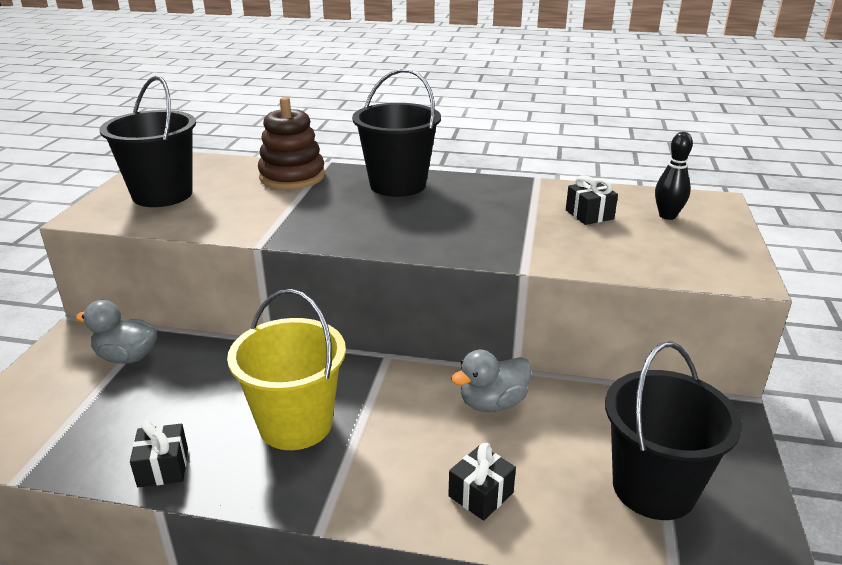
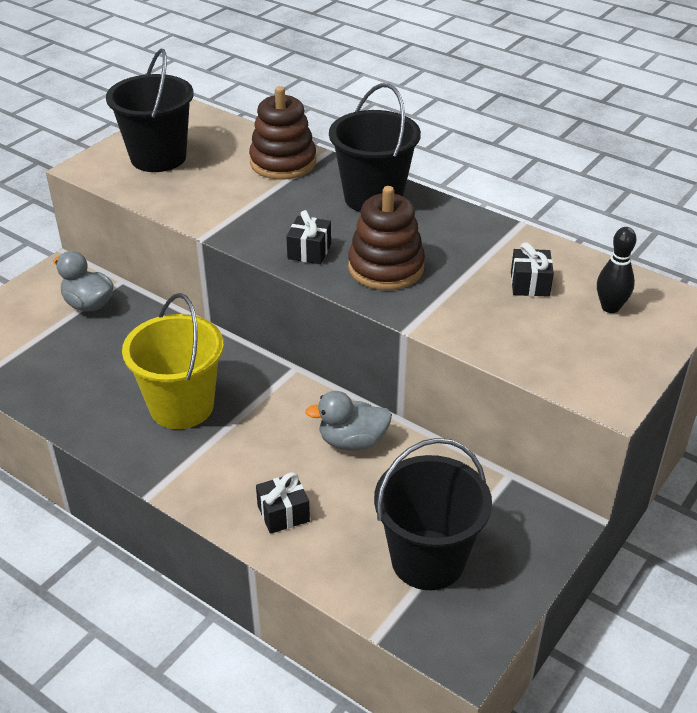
camera: 25 degrees right, 10 degrees up
(163, 467) = (68, 409): black gift -> black gift (309, 251)
(458, 230) = (386, 268): none -> brown stacking toy

